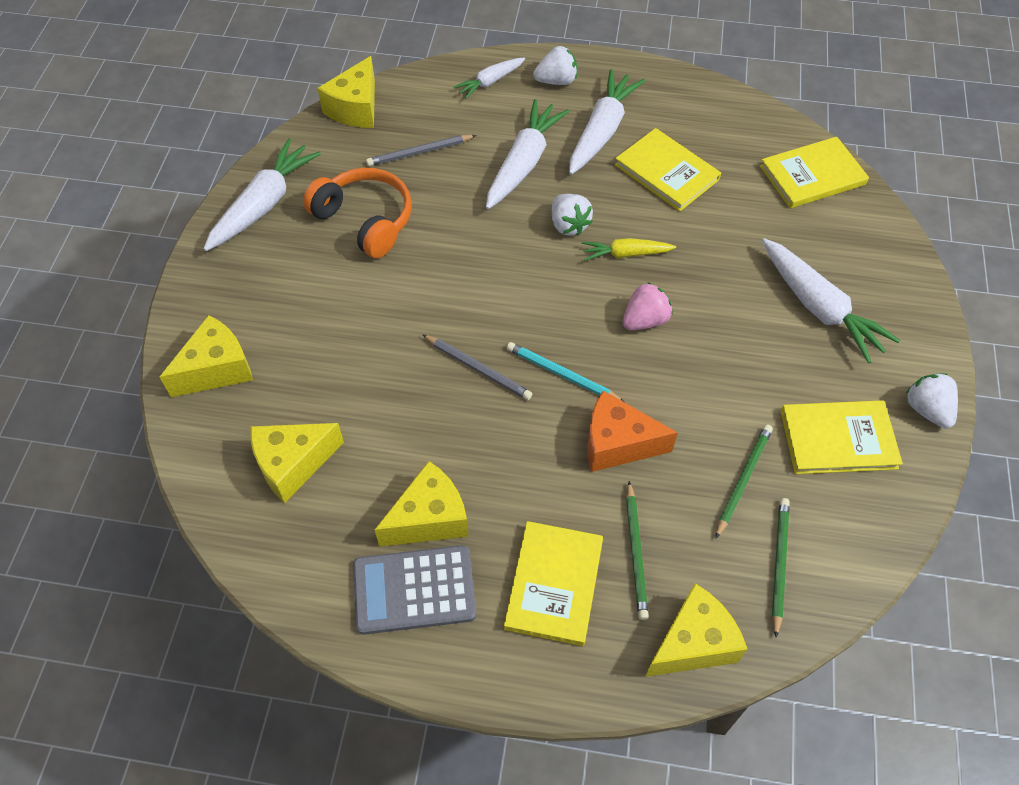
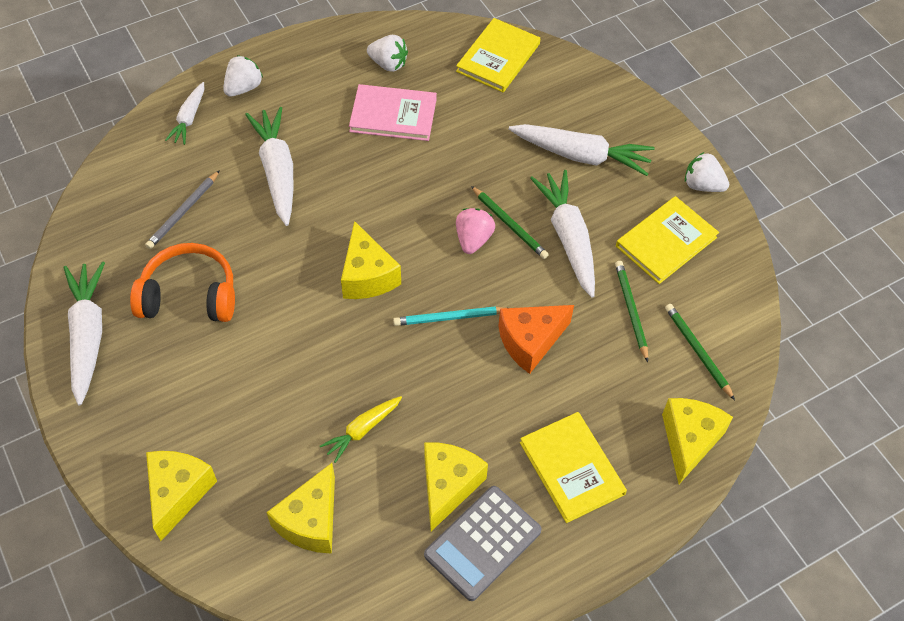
camera: 40 degrees left, 0 degrees up
(356, 108) = (92, 206): yellow cheese -> yellow cheese (367, 276)
(478, 368) = (385, 354): grey pencil -> none
(568, 225) = (356, 200): white strawberry -> white strawberry (388, 64)
(601, 131) = (316, 110): white carrot -> white carrot (568, 238)
(626, 254) = (417, 197): yellow carrot -> yellow carrot (362, 430)
(636, 552) = (605, 408): green pencil -> green pencil (509, 224)
(666, 172) = (393, 115): yellow book -> pink book

